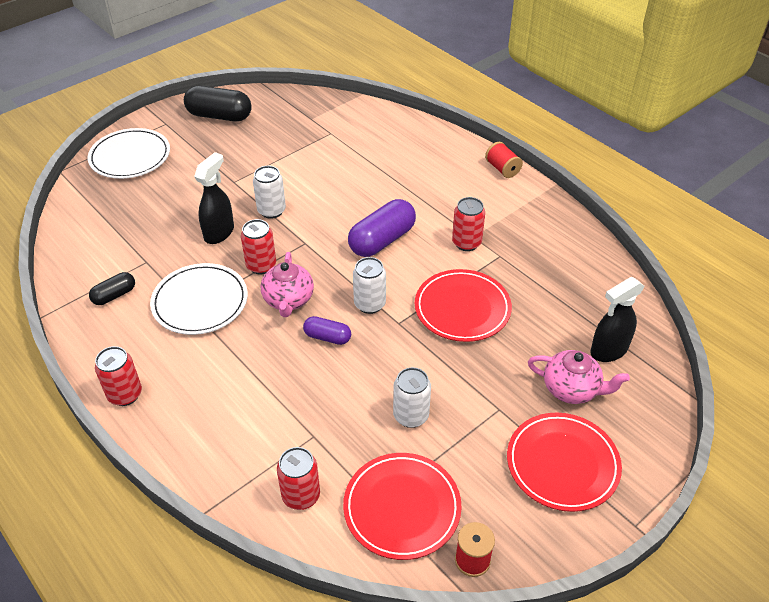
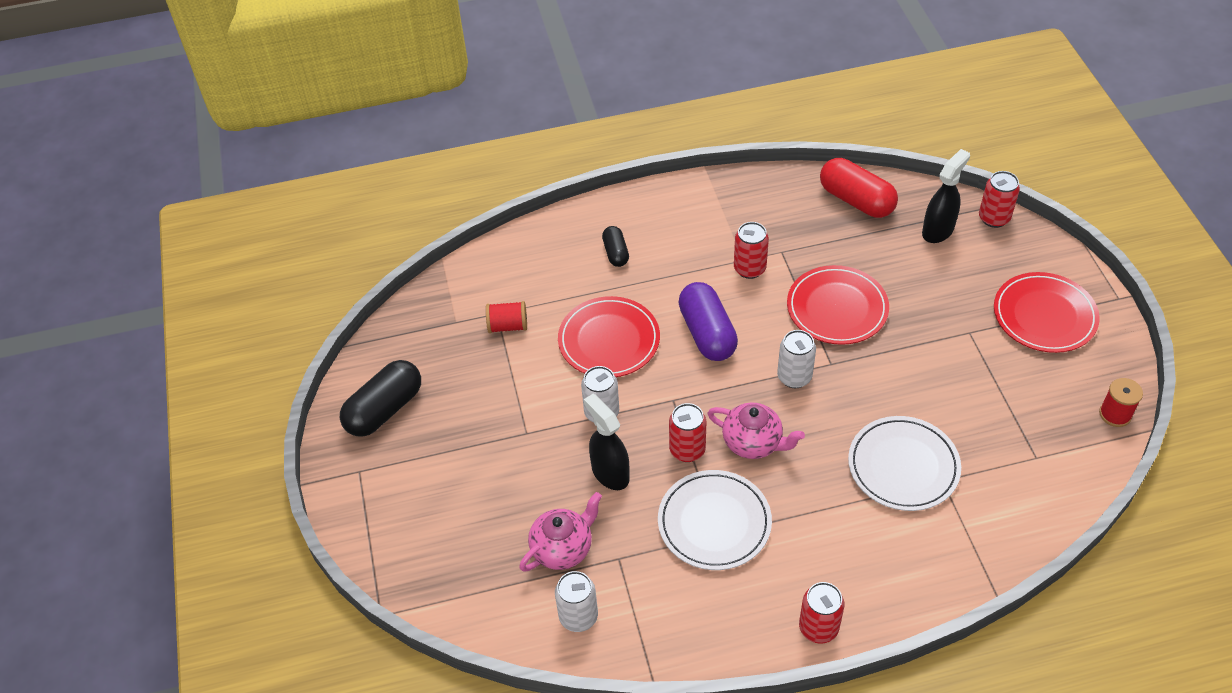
camera: 60 degrees left, 5 degrees up
(114, 295) = (659, 604): black capsule -> black capsule (616, 253)
(130, 157) = (405, 527): white plate -> white plate (903, 466)
(301, 496) = (1007, 512): red can -> red can (994, 218)
(327, 337) = (822, 427): purple capsule -> none
(402, 508) = (1047, 442): red plate -> red plate (609, 340)
(411, 416) = (950, 398): white can -> white can (578, 617)
(502, 169) = (656, 195): red spool -> red spool (508, 326)
(571, 389) = (969, 274): pink teapot -> pink teapot (563, 548)
(597, 284) = (856, 200): none -> red capsule
(608, 350) = (938, 230): black spray bottle -> black spray bottle turned 135 degrees counterclockwise

